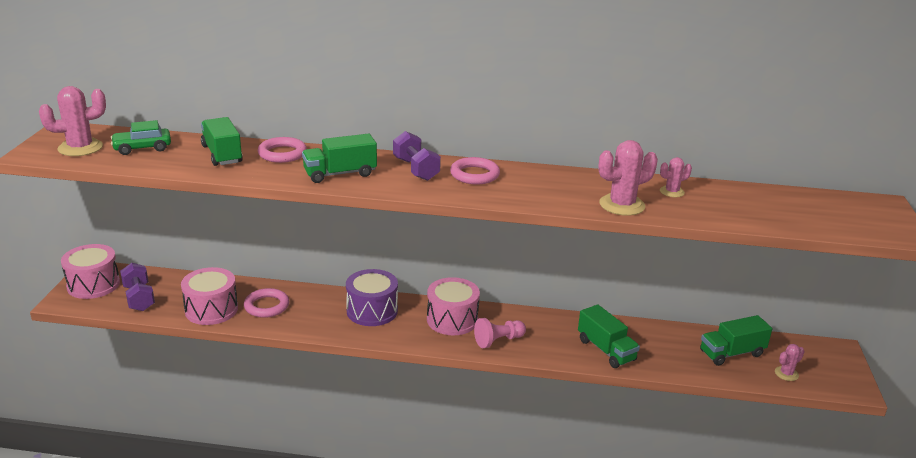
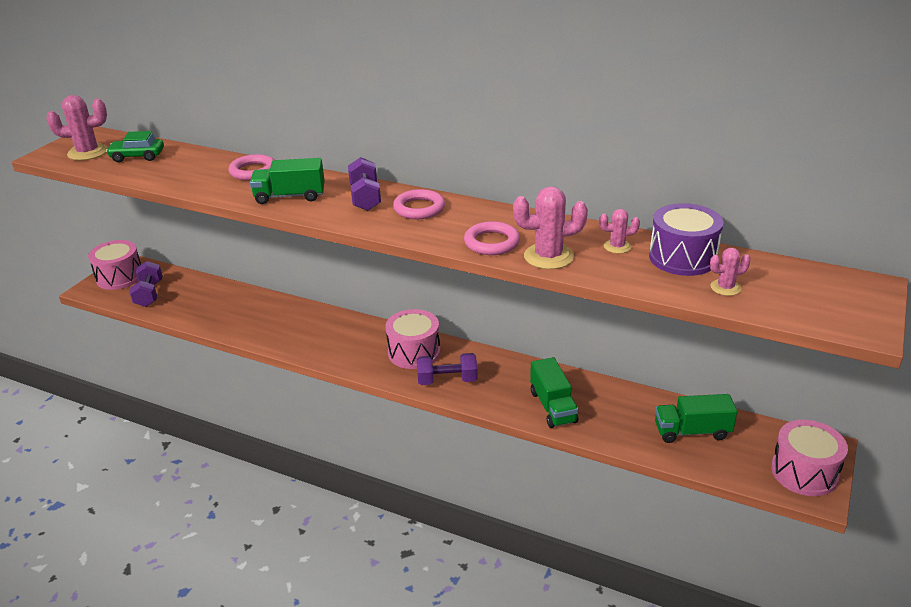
camera: 20 degrees right, 5 degrees up
(211, 309) = (202, 313): pink drum -> pink drum (804, 472)
(222, 154) = (200, 168): green truck -> none
(266, 306) = (251, 316): pink ring -> pink ring (491, 242)
(372, 311) = (343, 333): purple drum -> purple drum (682, 257)
(498, 340) = (447, 380): pink pawn -> purple dumbbell
(786, 374) = (743, 465): pink cactus -> pink cactus (725, 288)

